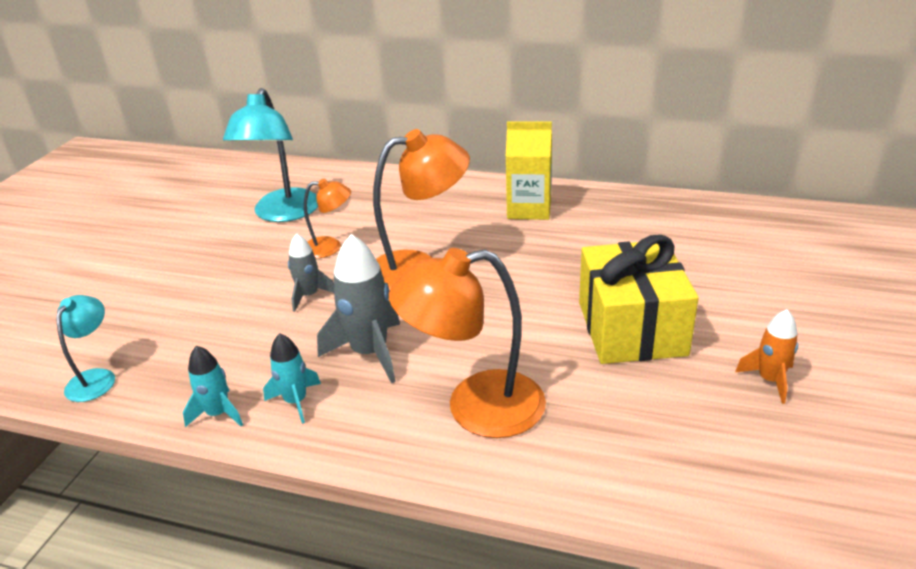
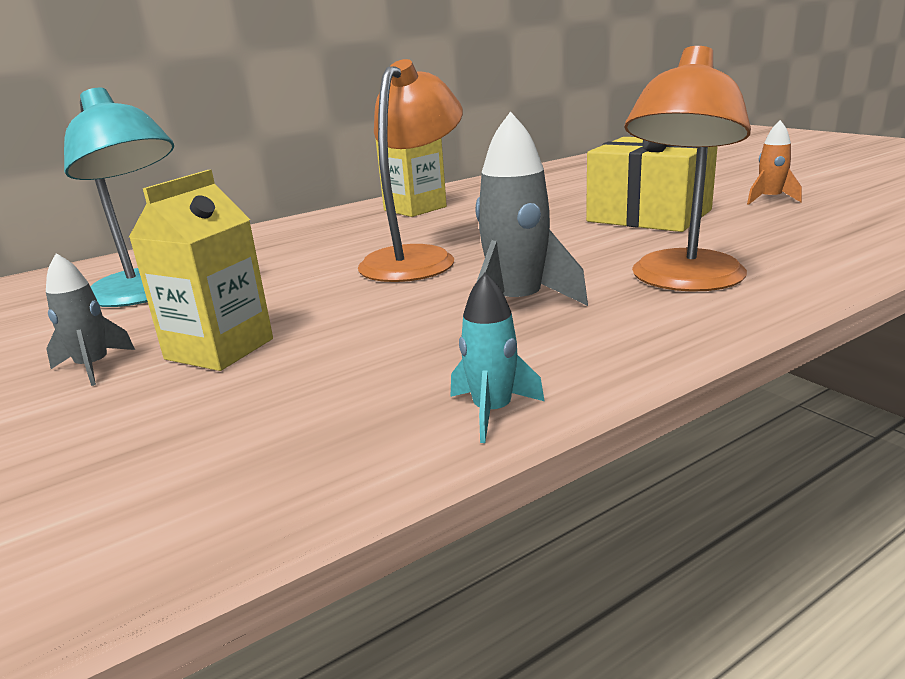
camera: 50 degrees left, 10 degrees down
(96, 378) = (217, 504): turquoise lamp -> none
(232, 284) = (219, 349): none -> yellow carton
(296, 401) = (544, 358): turquoise rocket -> none
(309, 296) = (348, 312): grey rocket -> grey rocket (93, 367)
(330, 247) = (279, 285): orange lamp -> none

